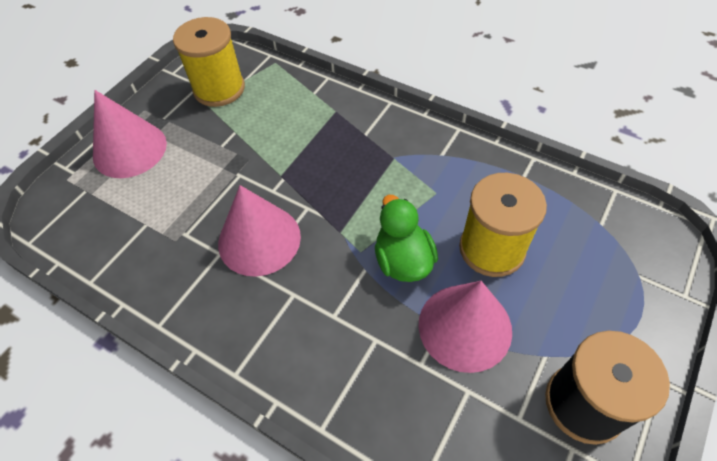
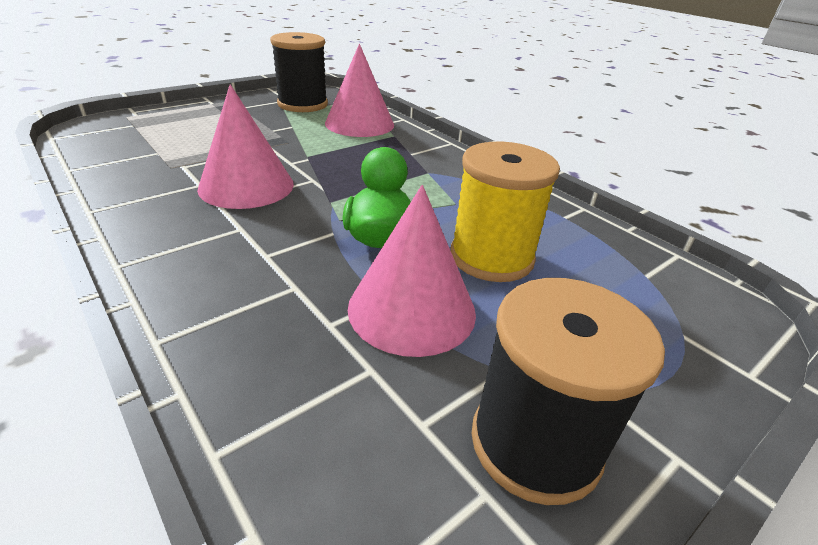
camera: 15 degrees right, 20 degrees down
(129, 149) = (194, 114): pink cone -> pink cone (359, 124)
(219, 89) = (302, 104): yellow spool -> black spool

